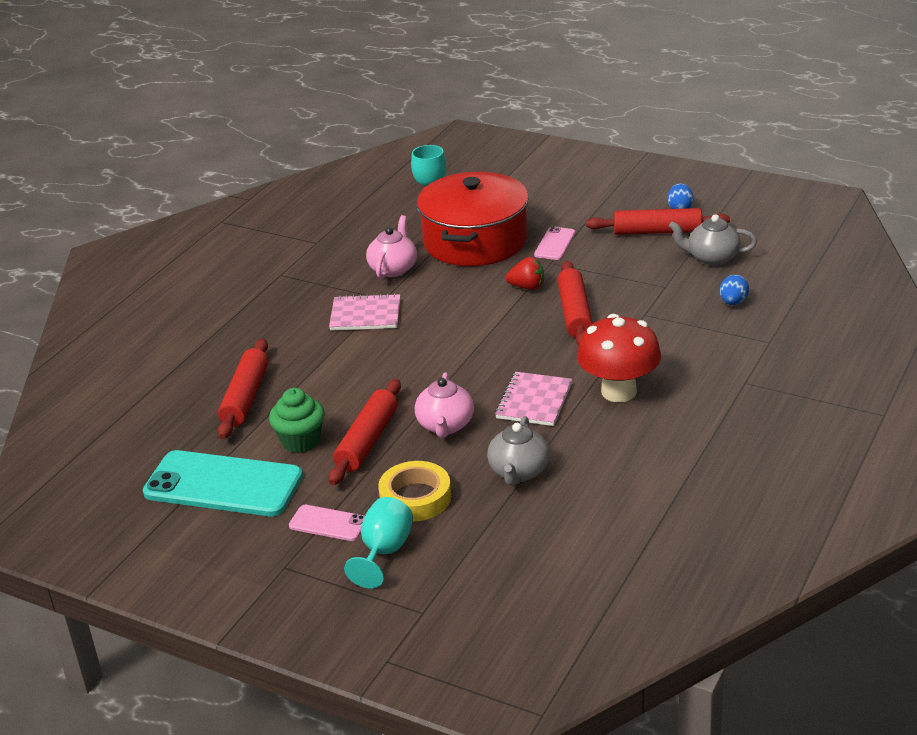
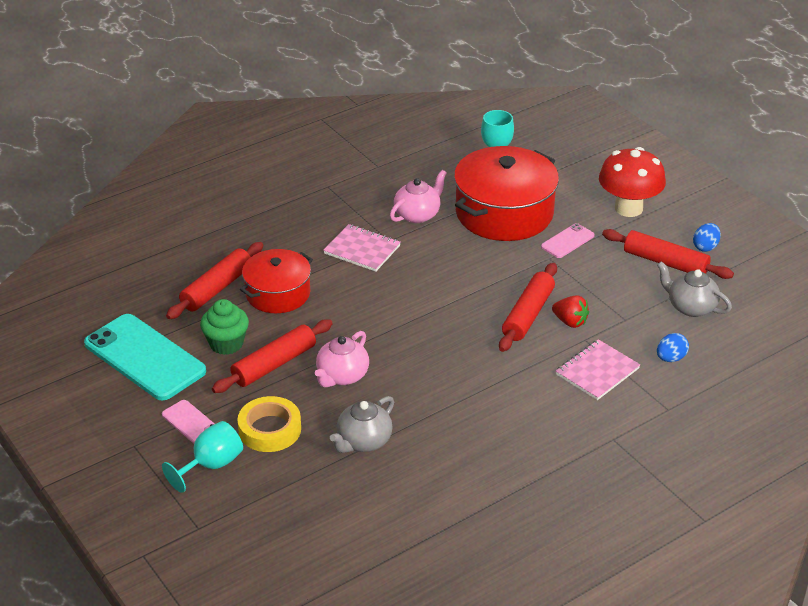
camera: 25 degrees right, 5 degrees up
(314, 380) = (278, 293): none -> red pot
(527, 287) = (510, 274): red strawberry -> red strawberry (570, 322)
(534, 401) = (427, 383): pink notebook -> pink notebook (597, 371)
(618, 391) = (501, 403): red mushroom -> red mushroom (628, 208)

